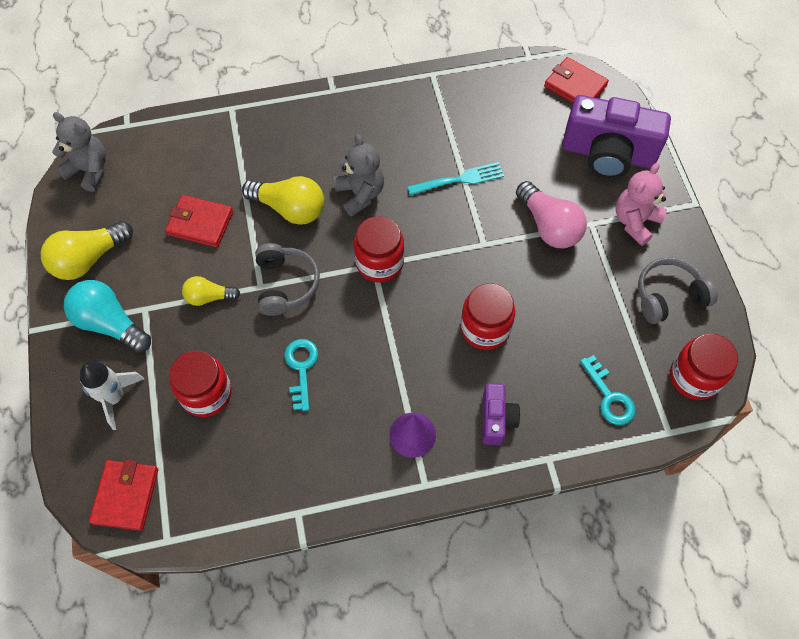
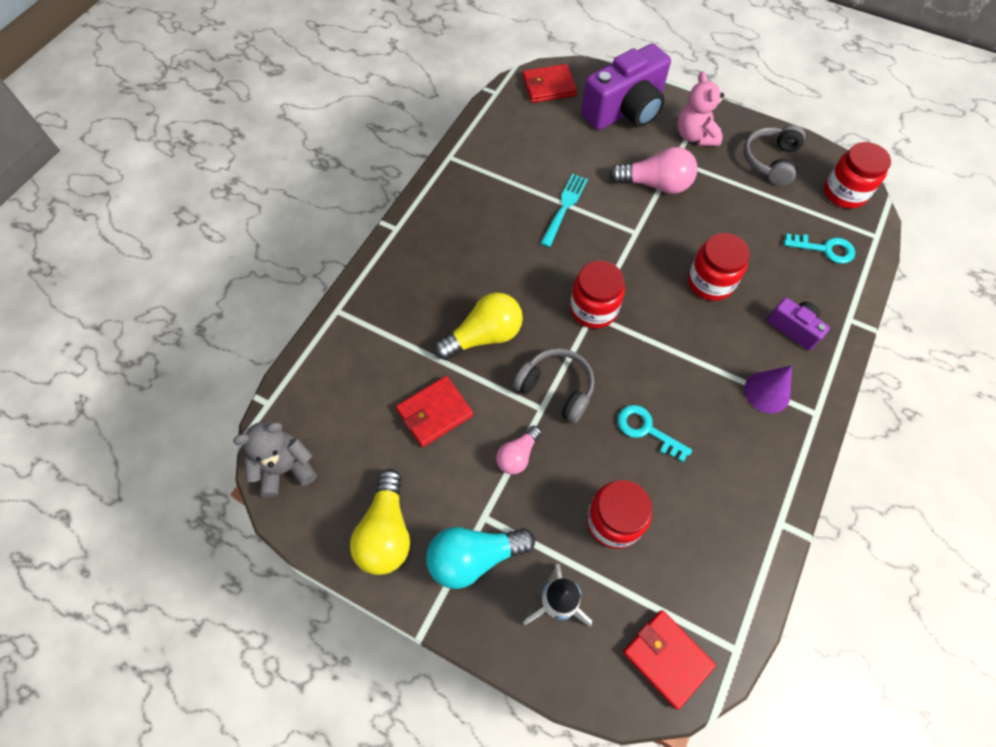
camera: 50 degrees left, 0 degrees up
(209, 297) = (518, 455): yellow light bulb -> pink light bulb
(360, 194) = (516, 278): grey teddy bear -> none

